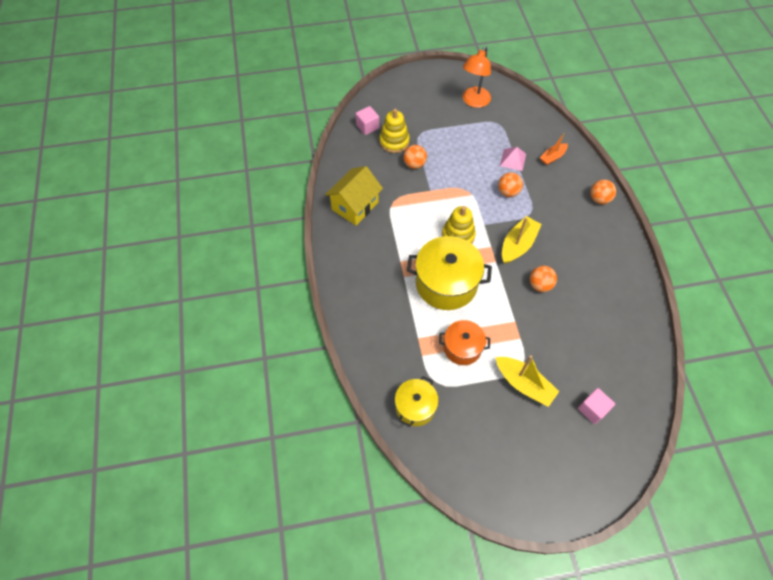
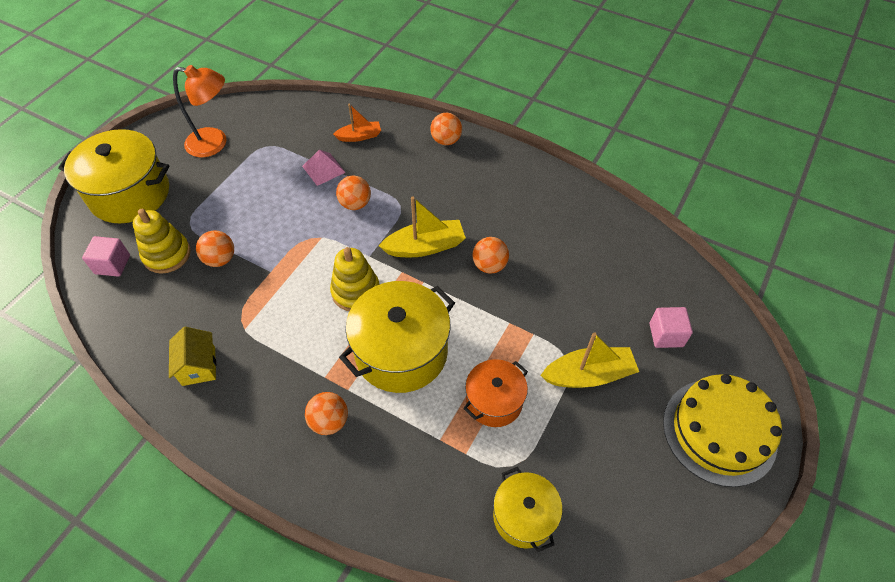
camera: 50 degrees left, 5 degrees down
(355, 206) = (198, 366): yellow house -> yellow house, size x0.64
(381, 282) = (329, 421): none -> orange ball
(408, 97) = (130, 194): none -> yellow pot
(474, 101) = (215, 143): orange lamp -> orange lamp turned 60 degrees counterclockwise
(518, 245) = (425, 246): yellow boat -> yellow boat turned 90 degrees clockwise
(552, 157) = (359, 136): orange boat -> orange boat turned 105 degrees counterclockwise
(558, 478) = (719, 431): none -> yellow cake

